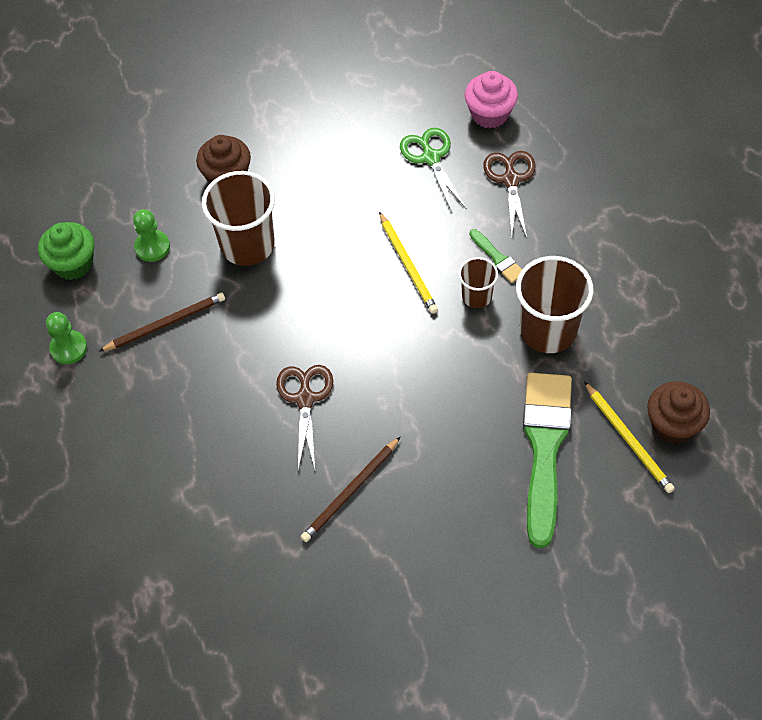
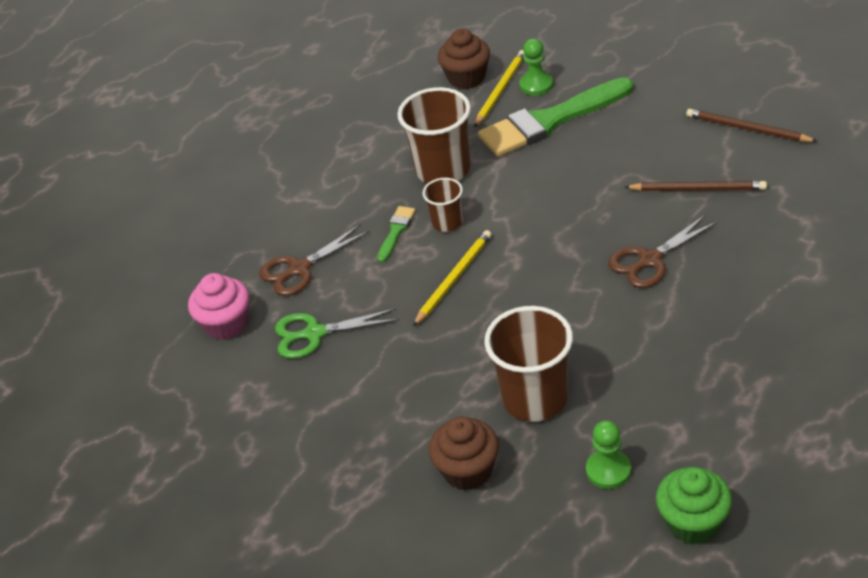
camera: 120 degrees left, 15 degrees down
(69, 348) = (783, 451): green pawn -> green pawn (536, 85)
(166, 324) = (679, 397): brown pencil -> brown pencil (747, 129)
(431, 157) = (314, 334): green scissors -> green scissors turned 45 degrees clockwise

